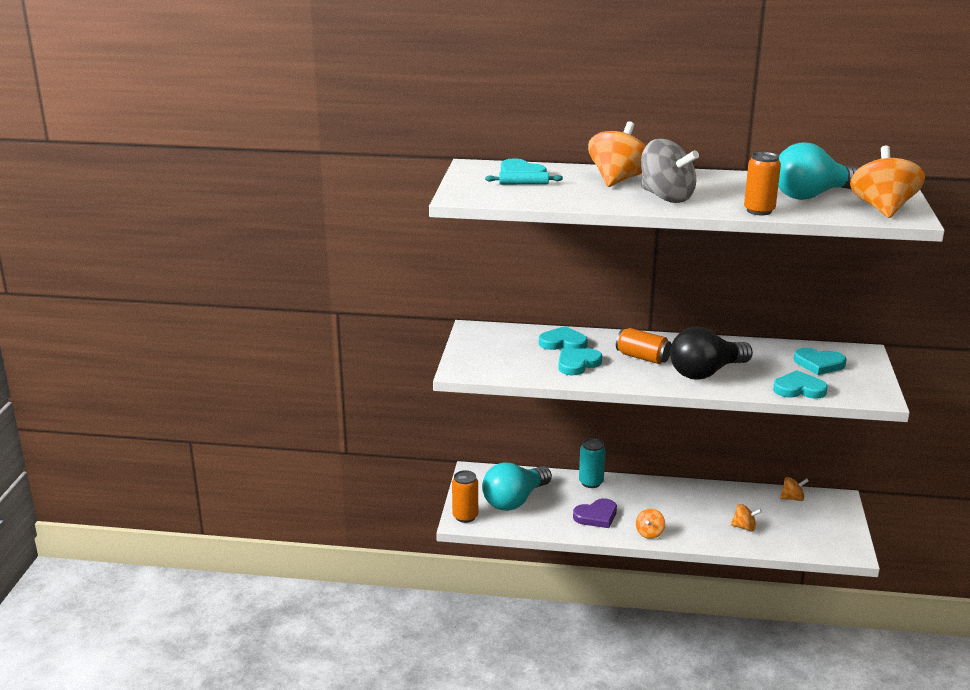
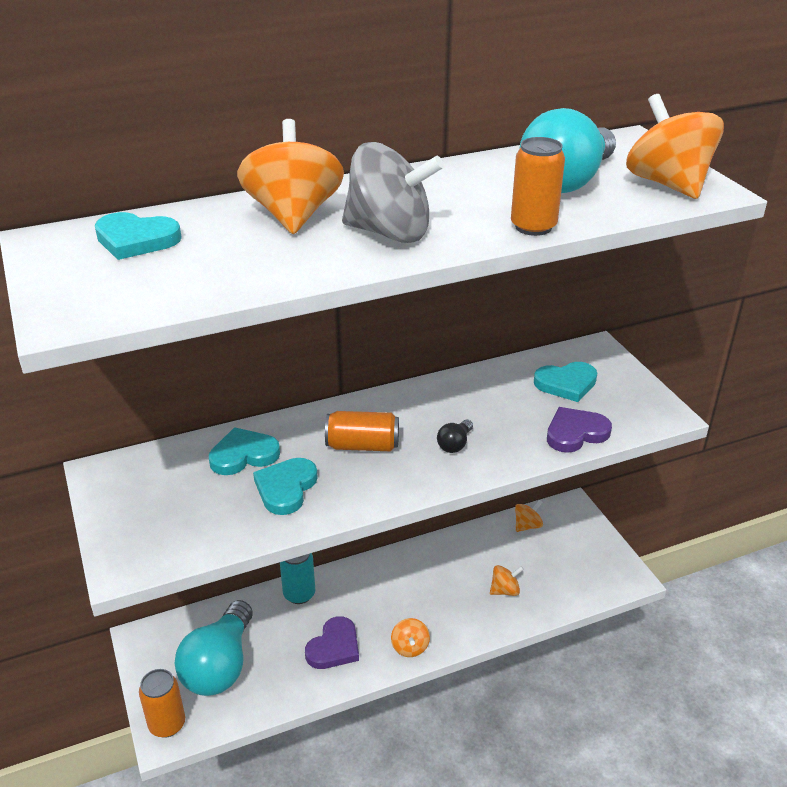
camera: 30 degrees left, 10 degrees up
(523, 184) = (155, 260): turquoise rolling pin -> none
(706, 372) = (455, 444): black light bulb -> black light bulb, size x0.42
(799, 389) = (575, 433): turquoise heart -> purple heart

